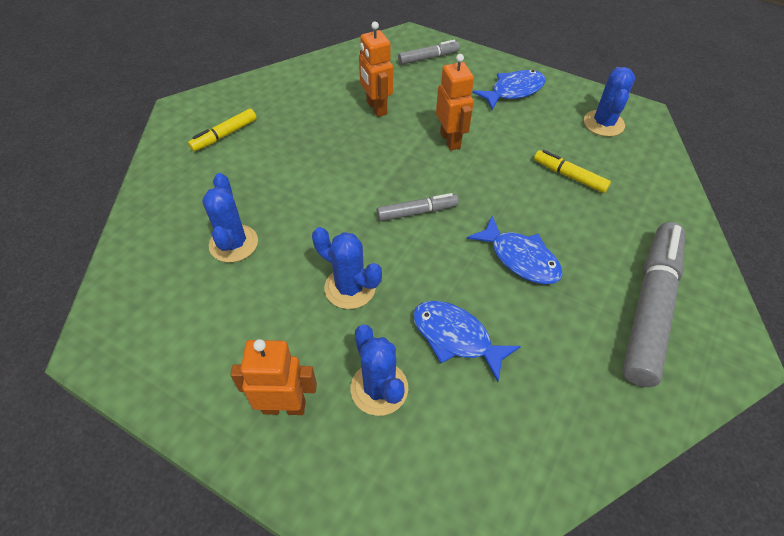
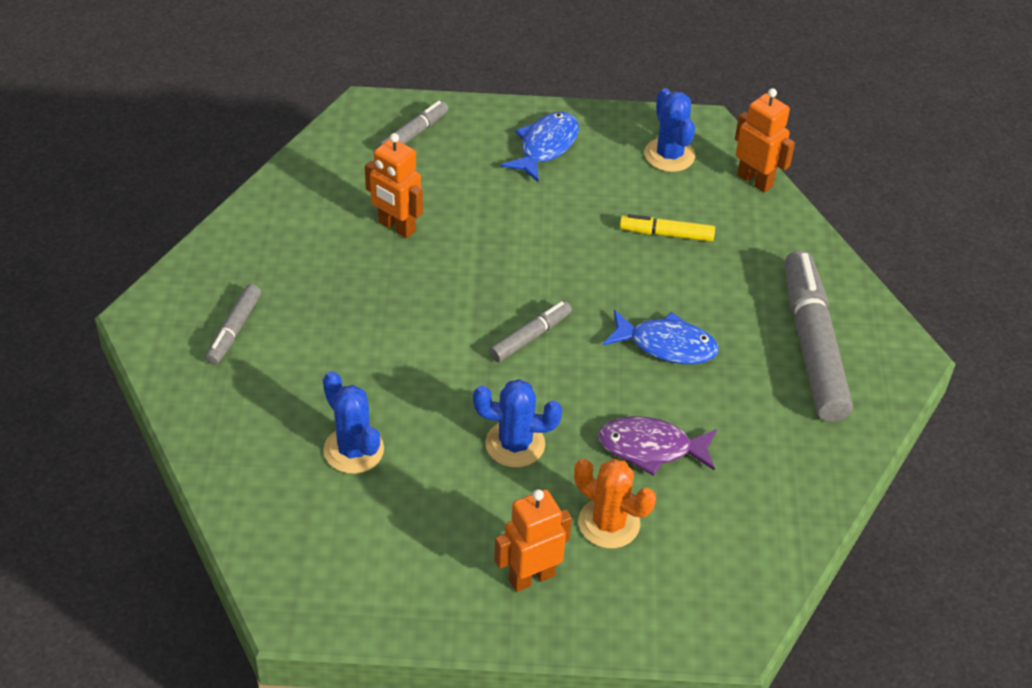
camera: 30 degrees left, 5 degrees down
(224, 135) = (234, 330): yellow marker -> grey marker
(379, 388) = (609, 523): blue cactus -> orange cactus
(450, 140) = (512, 237): orange robot -> orange robot (755, 180)
(456, 337) = (651, 448): blue fish -> purple fish

